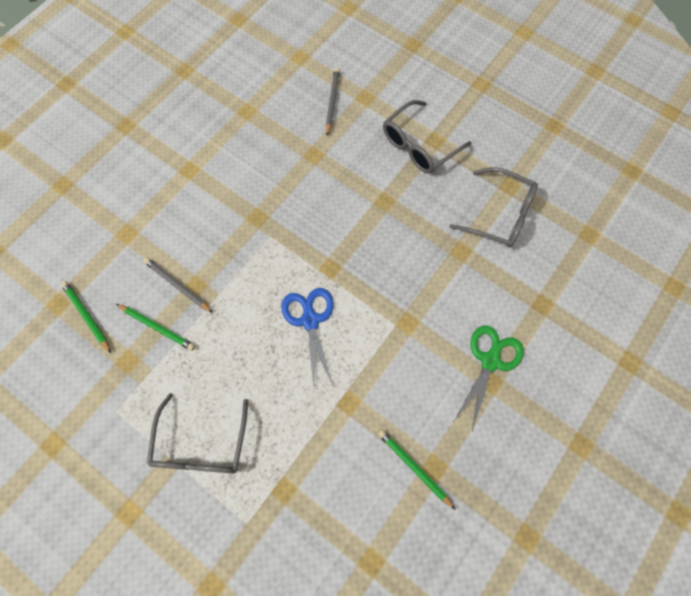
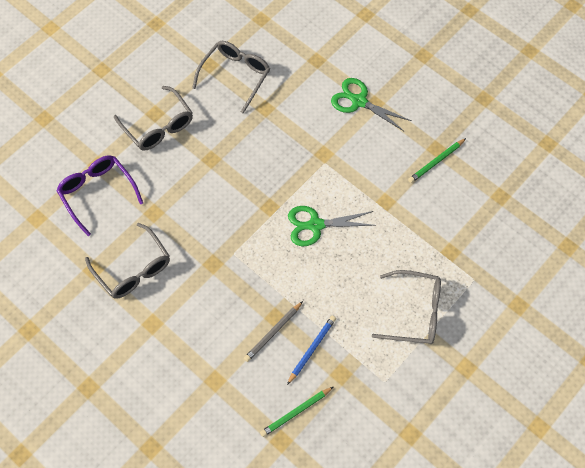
camera: 85 degrees left, 5 degrees down
(157, 327) = (312, 349): green pencil -> blue pencil
(248, 145) = (133, 269): none -> grey glasses
(310, 320) = (315, 225): blue scissors -> green scissors
(332, 102) = (97, 193): grey pencil -> purple glasses

